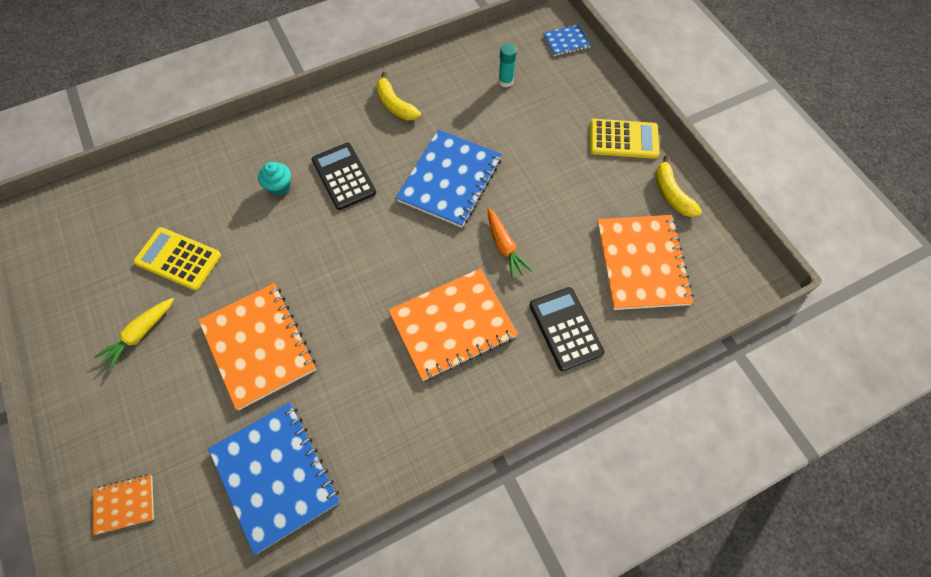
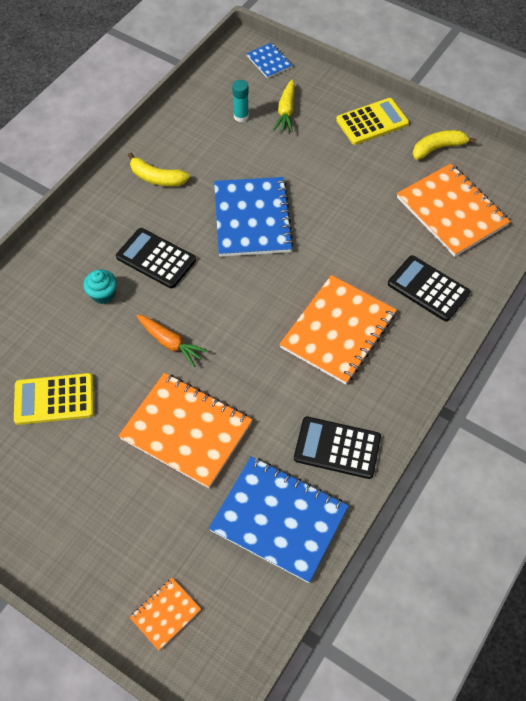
camera: 30 degrees left, 5 degrees down
(140, 334) = (69, 478): yellow carrot -> yellow carrot (286, 111)
(373, 438) = (337, 448): none -> black calculator
(504, 247) = (336, 250): orange carrot -> orange carrot (170, 343)
(566, 41) = (269, 61): blue notebook -> blue notebook turned 75 degrees counterclockwise
(671, 194) = (438, 148): yellow banana -> yellow banana turned 120 degrees clockwise

